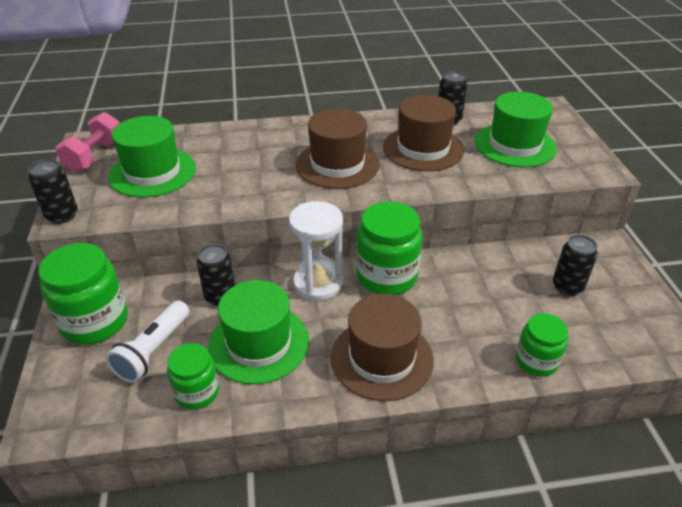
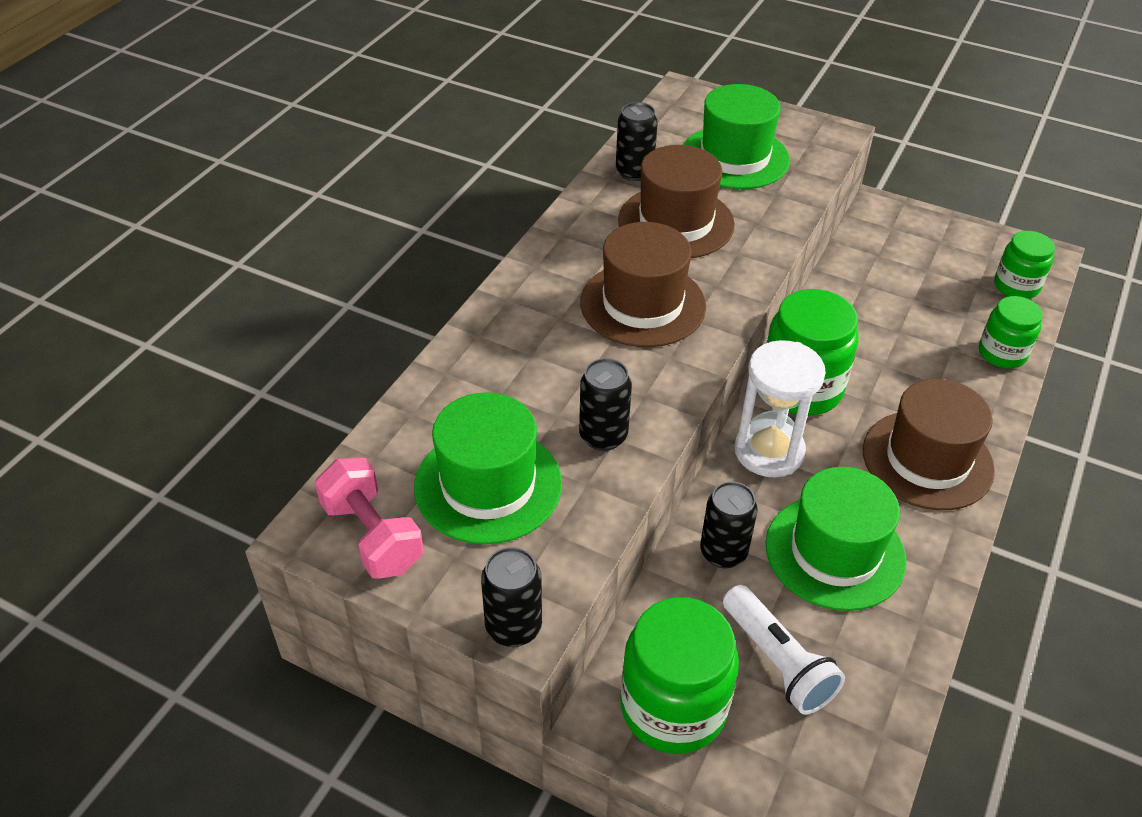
camera: 55 degrees left, 5 degrees up
(197, 392) = (879, 644): green jar -> green jar (1016, 286)
(567, 287) = (918, 272): black can -> black can (603, 436)

